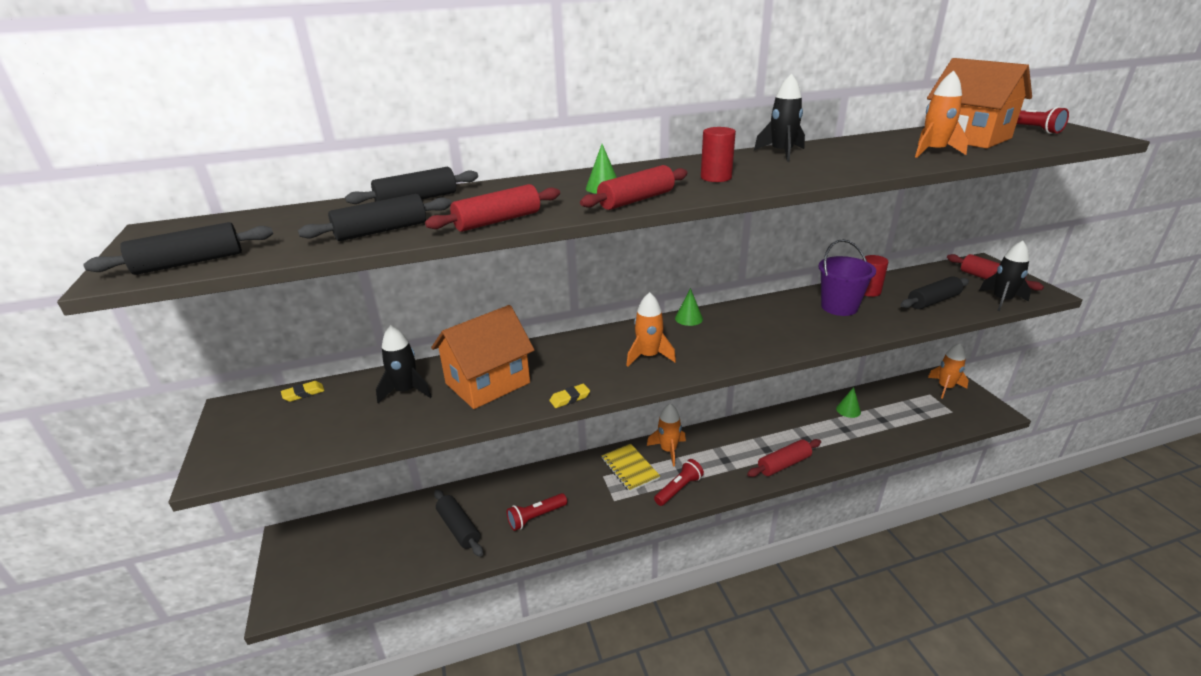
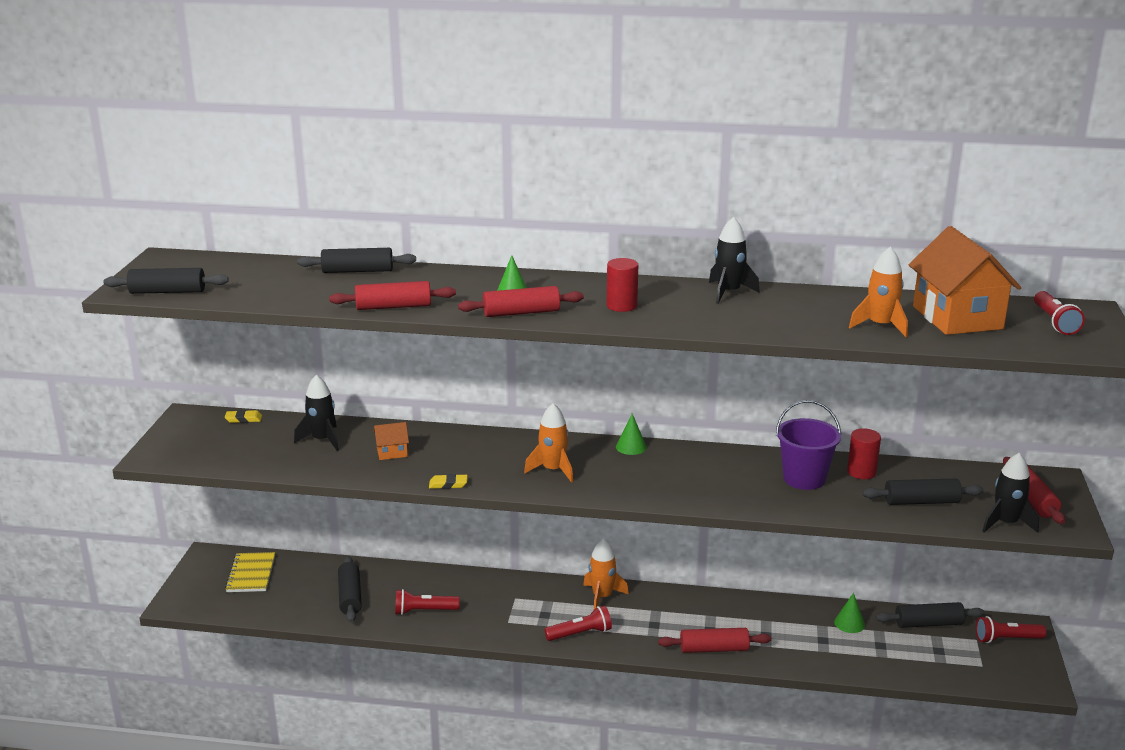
camera: 25 degrees right, 5 degrees down
(381, 231) = (305, 295): black rolling pin -> black rolling pin (928, 623)
(487, 383) = (392, 452): orange house -> orange house, size x0.44
(629, 468) = (547, 600): yellow notebook -> yellow notebook (251, 574)
(945, 387) = (1006, 639): orange rocket -> red flashlight

